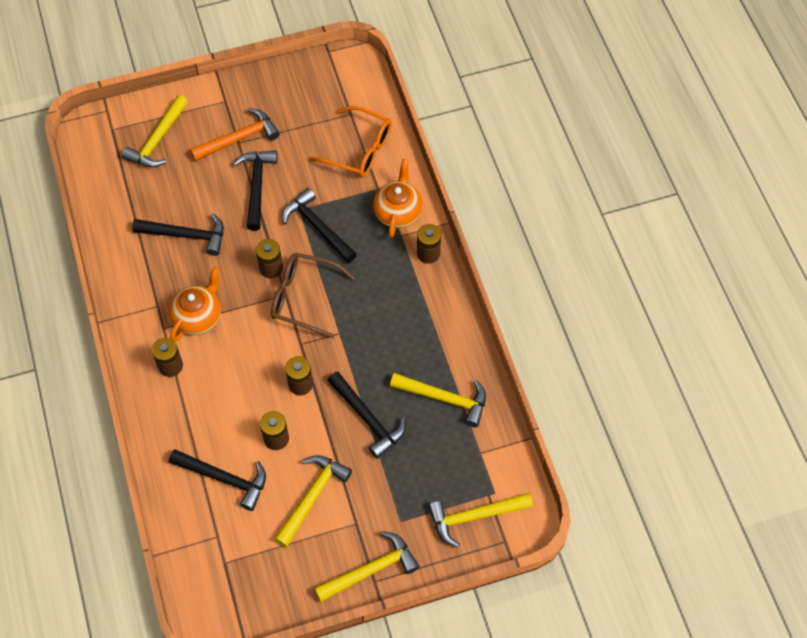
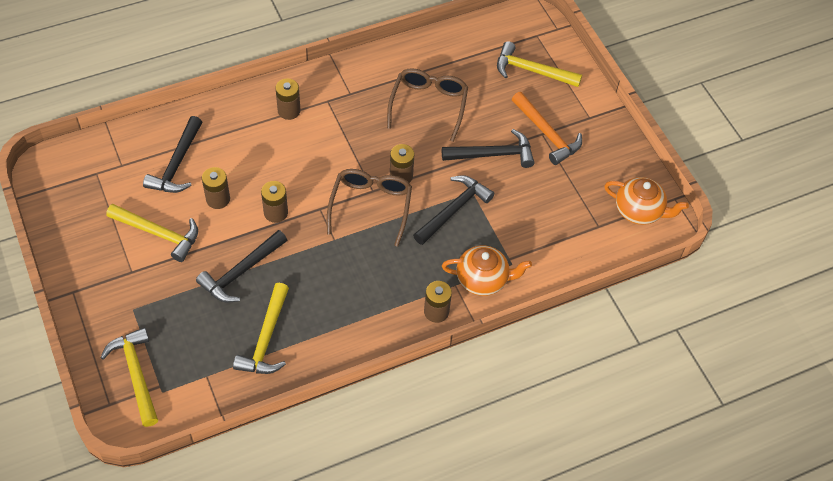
camera: 80 degrees right, 5 degrees down
(186, 235) = (428, 105): black hammer -> brown glasses
(198, 317) = (341, 125): orange teapot -> orange teapot (639, 211)
(359, 149) = (554, 238): orange glasses -> none
(370, 570) = (84, 287): yellow hammer -> none

